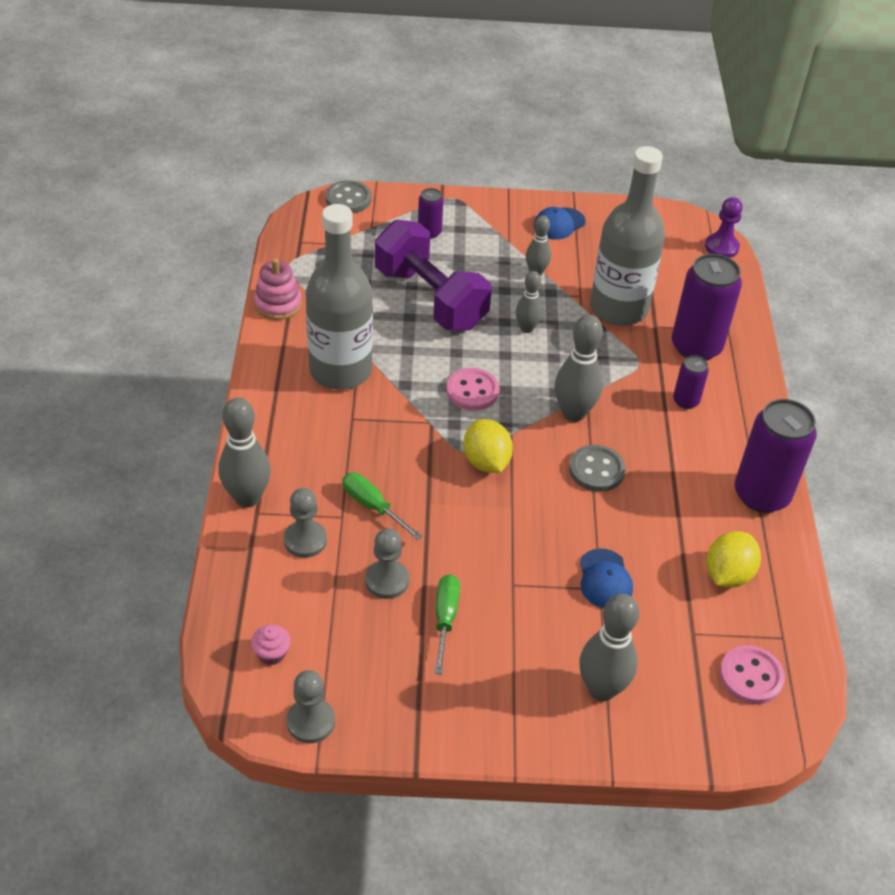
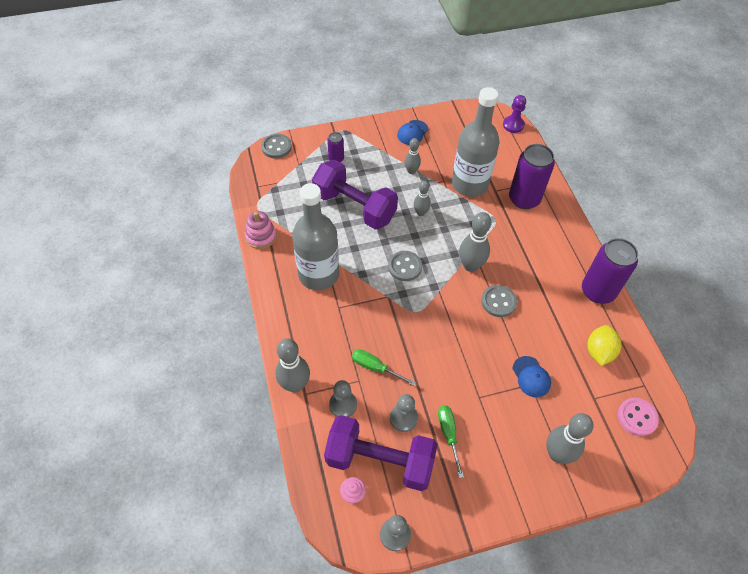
camera: 15 degrees left, 10 degrees up
(329, 624) = (380, 460): none -> purple dumbbell
(472, 391) = (405, 267): pink button -> grey button
(486, 462) = (431, 315): yellow lemon -> none
(686, 401) = (532, 238): purple can -> none

